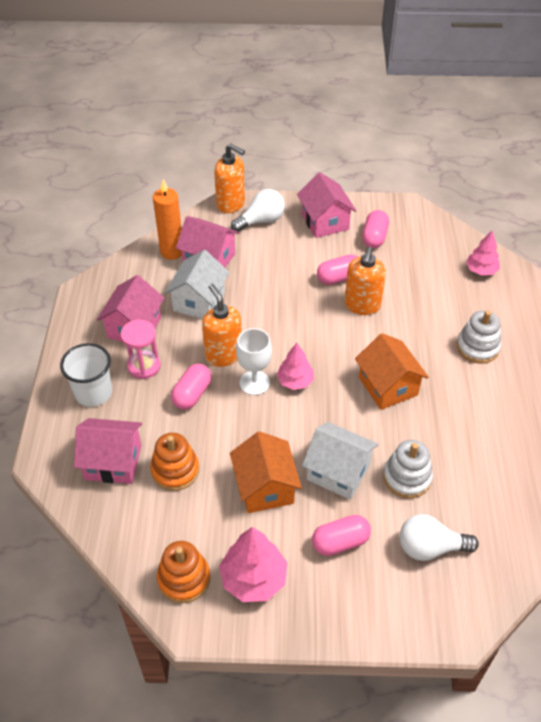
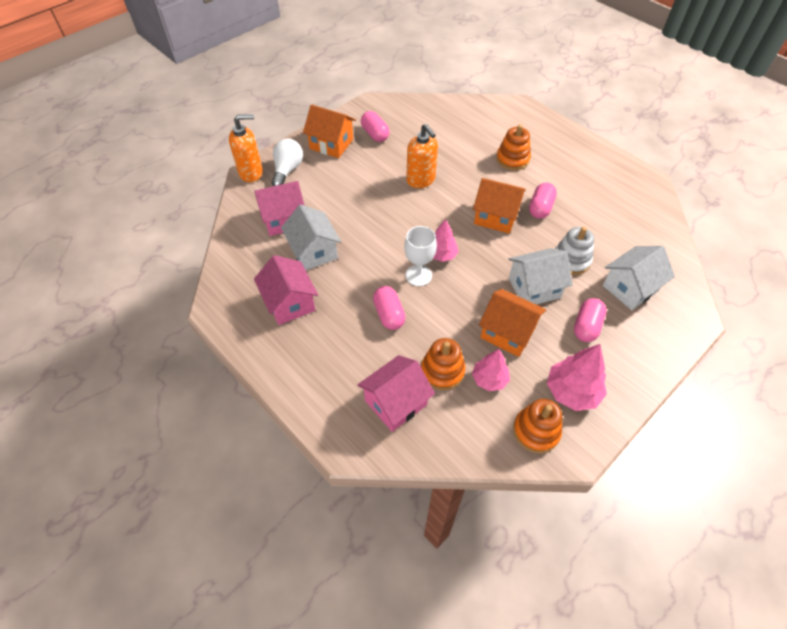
camera: 45 degrees left, 5 degrees up
(93, 393) = (319, 369): white cup -> none
(144, 366) = (332, 323): pink hourglass -> none
(172, 252) = (249, 232): orange candle -> none
(223, 355) = (376, 273): orange soap dispenser -> none
(325, 222) = (331, 144): pink house -> orange house
(338, 278) = (385, 173): pink capsule -> pink capsule (540, 208)
(430, 547) = (630, 288): white light bulb -> white house
(477, 347) = (512, 159): white stacking toy -> orange stacking toy
(481, 270) = (459, 114): pink tree -> pink tree (489, 379)

